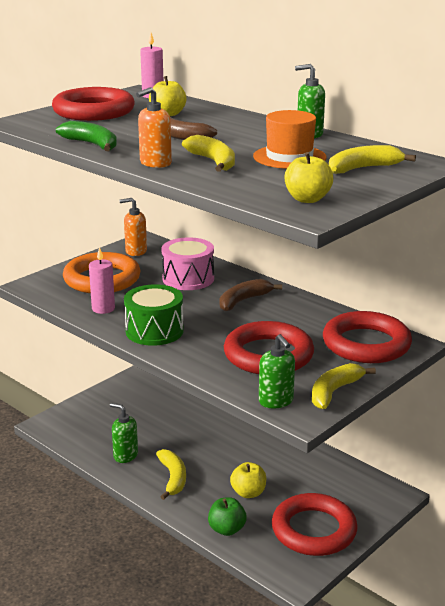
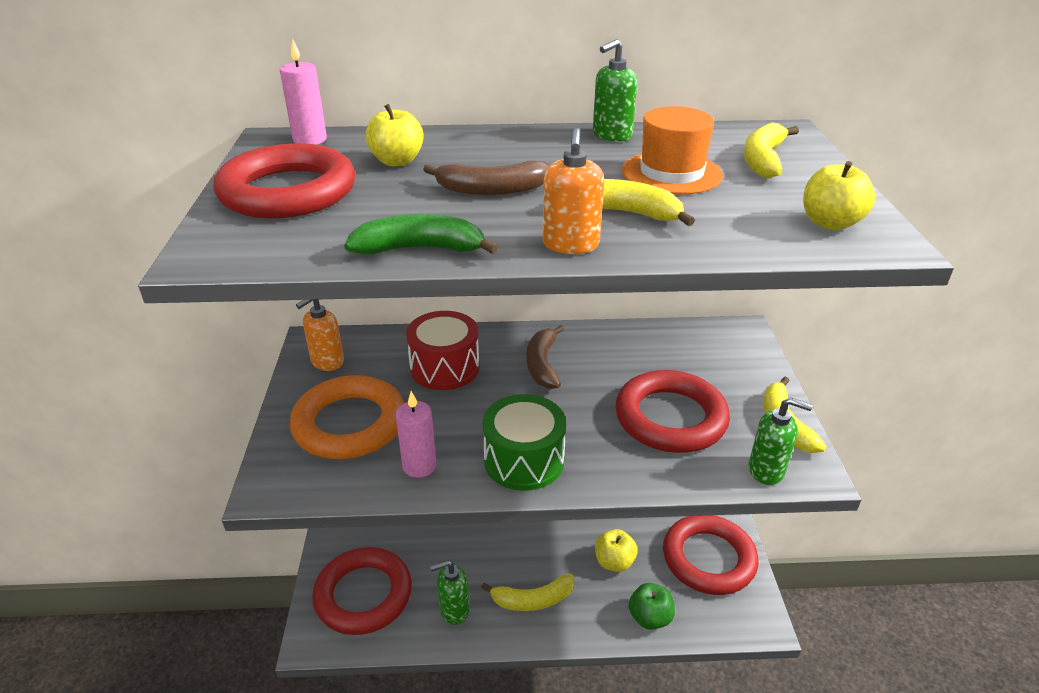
camera: 45 degrees left, 10 degrees up
(173, 478) = (532, 599): yellow banana -> yellow banana turned 135 degrees clockwise
(188, 279) = (444, 367): pink drum -> red drum
(366, 344) = (717, 352): red ring -> red ring (363, 595)

